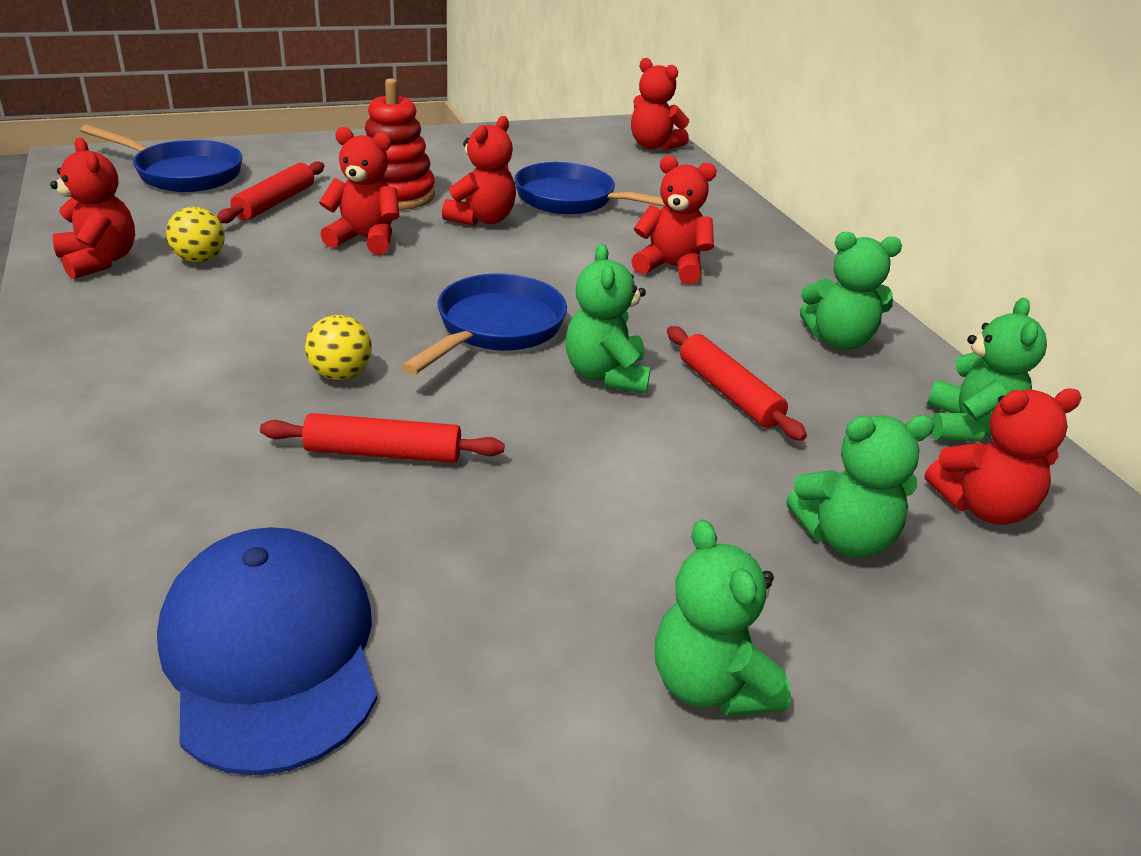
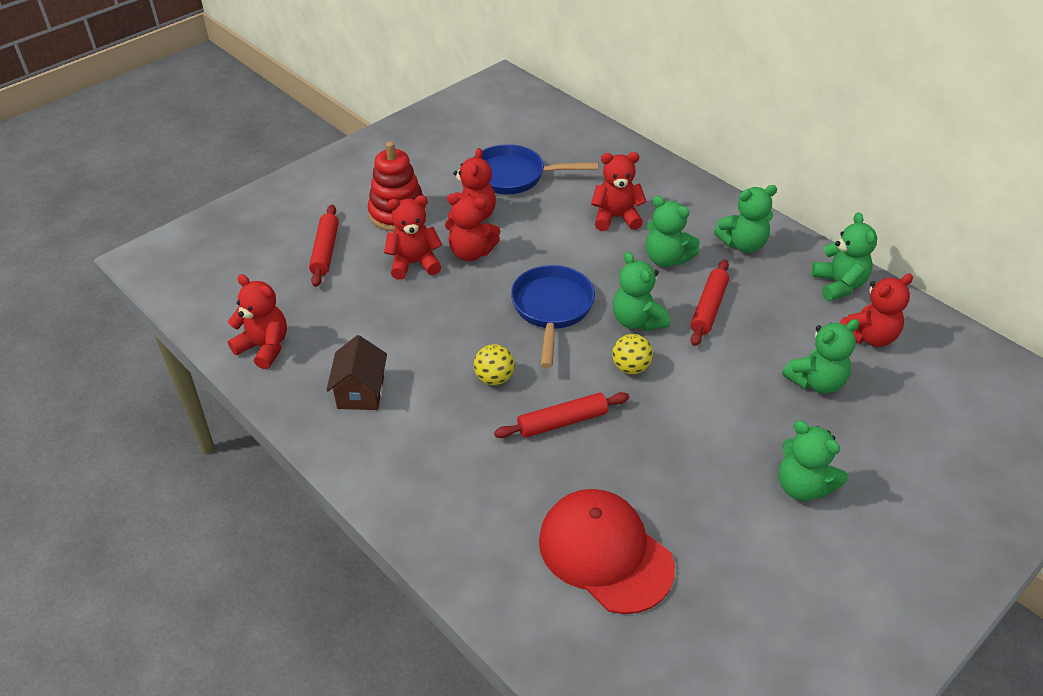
camera: 20 degrees left, 10 degrees up
(154, 335) = (361, 392): none -> brown house
(183, 173) = (235, 246): blue pan -> none
(200, 259) = (326, 321): yellow ball -> yellow ball (630, 367)
(271, 651) = (605, 553): blue cap -> red cap
(653, 146) = (528, 99): red teddy bear -> red teddy bear (471, 252)
(708, 324) = (666, 259): none -> green teddy bear
(728, 393) = (709, 308): red rolling pin -> red rolling pin turned 75 degrees clockwise

